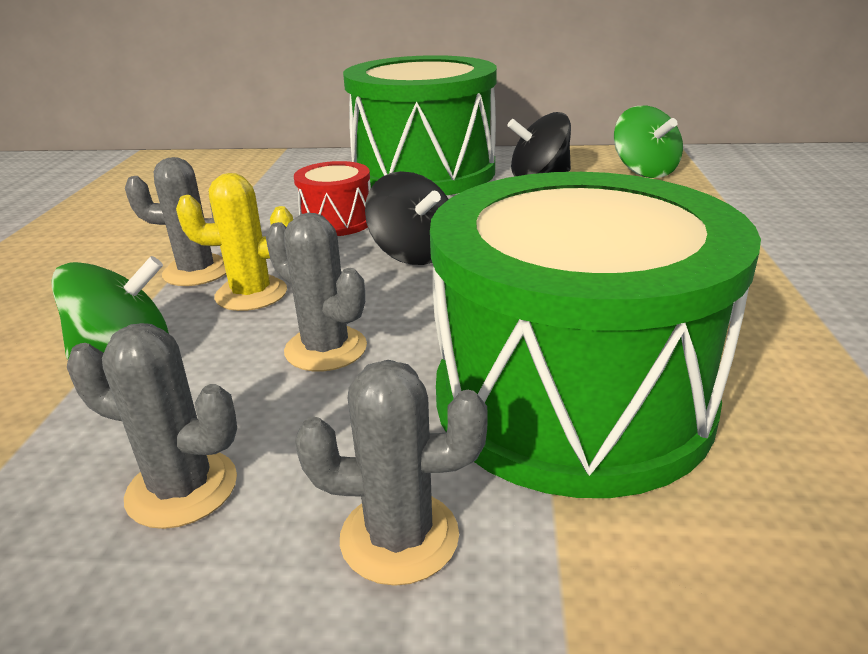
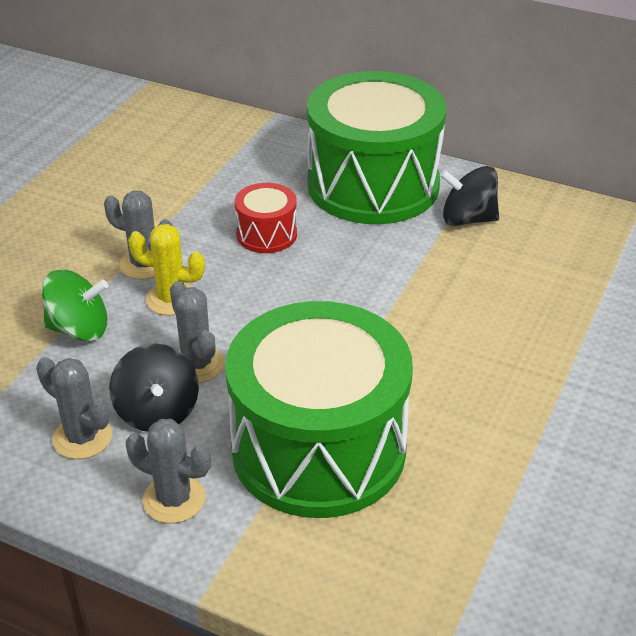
camera: 20 degrees right, 10 degrees up
(413, 254) = (302, 290): black spinning top -> black spinning top (157, 412)
(644, 171) = (567, 238): green spinning top -> none

